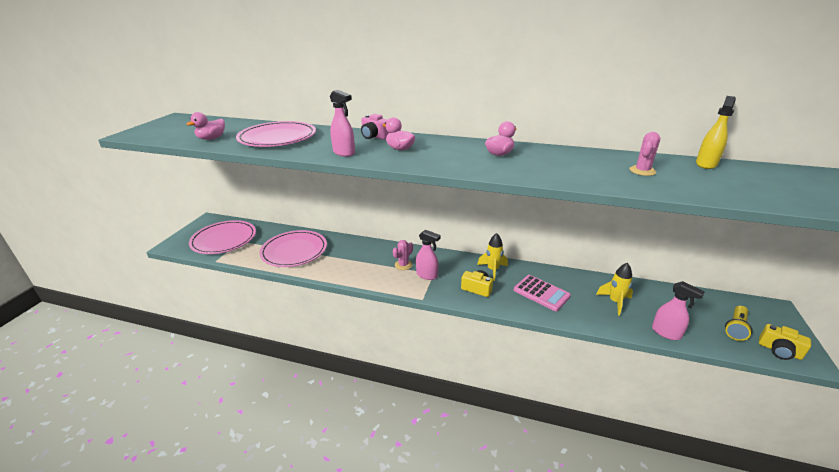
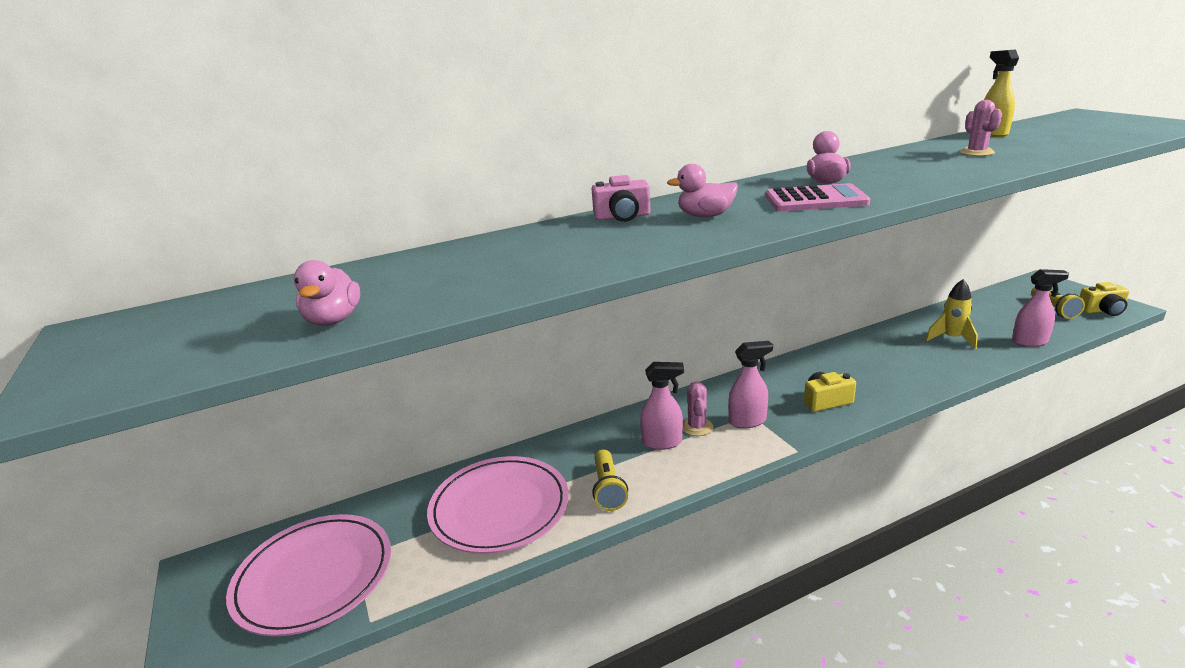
camera: 40 degrees left, 5 degrees down
(277, 138) = (471, 271): pink plate -> none
(333, 267) = (608, 489): none -> yellow flashlight
(344, 153) = (652, 246): pink spray bottle -> pink spray bottle (662, 442)
(492, 270) = (801, 373): yellow rocket -> none
(541, 293) = (886, 368): pink calculator -> pink calculator (815, 200)

